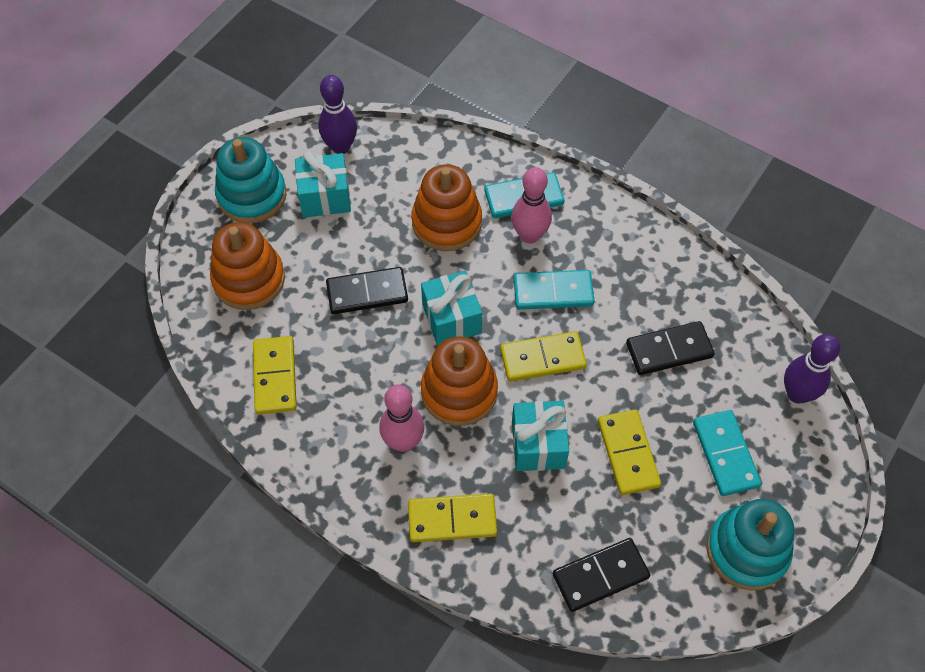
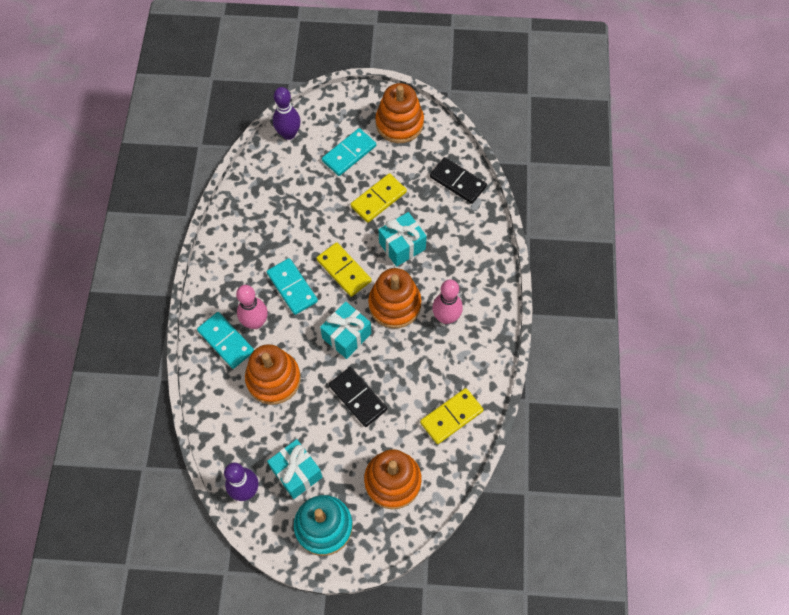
camera: 120 degrees left, 5 degrees up
(452, 519) = (475, 267): yellow domino -> none
(669, 350) = (297, 207): black domino -> none
(747, 550) = (399, 123): turquoise stacking toy -> orange stacking toy

